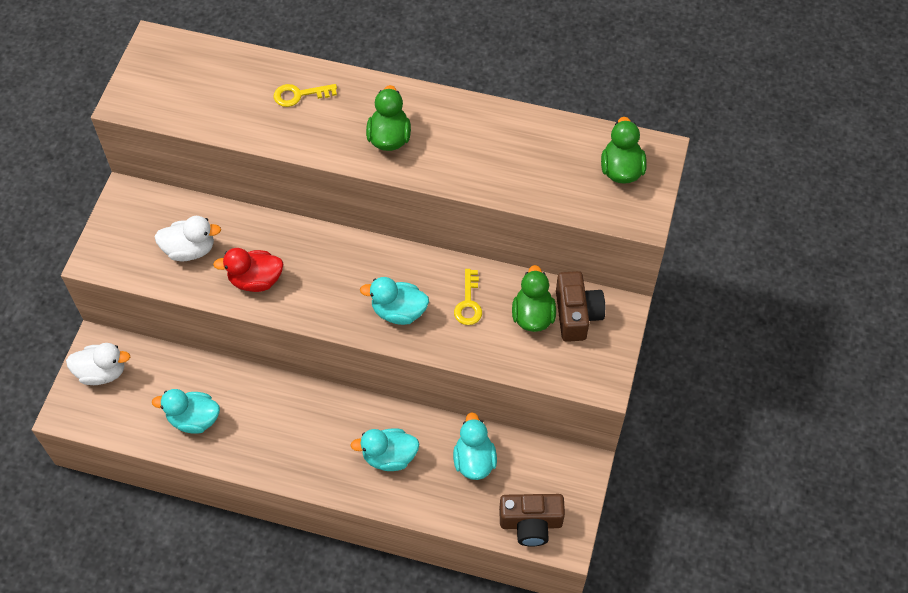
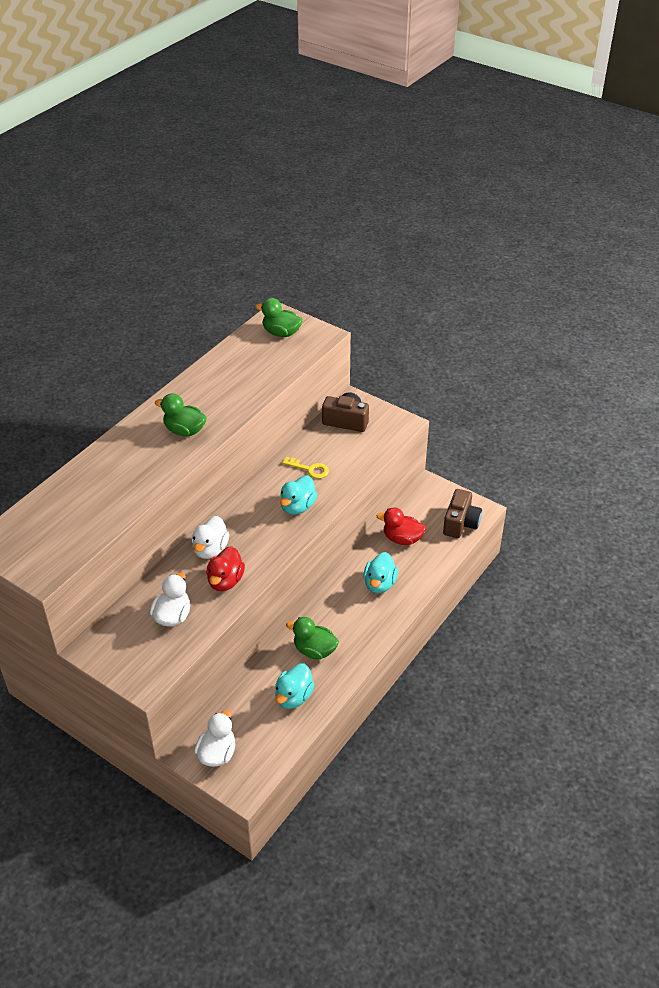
camera: 70 degrees left, 15 degrees down
(297, 248) = (210, 549): none -> white duck
(299, 95) = (111, 469): yellow key -> none
(474, 460) = (402, 539): turquoise duck -> red duck
(533, 315) = (336, 441): green duck -> green duck (314, 650)

